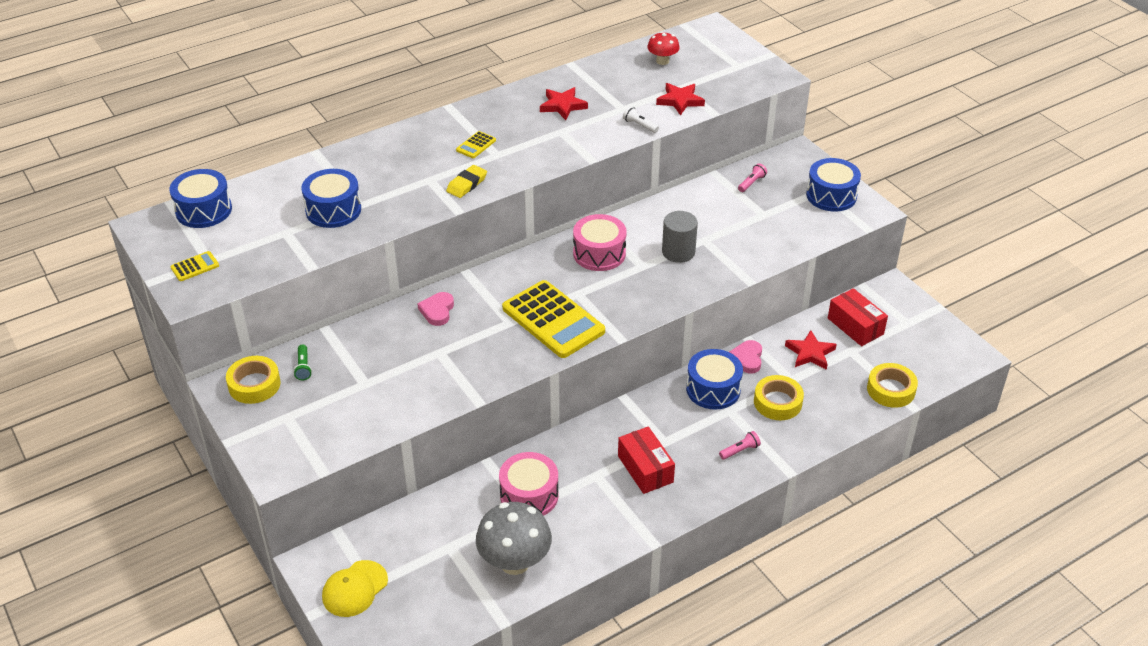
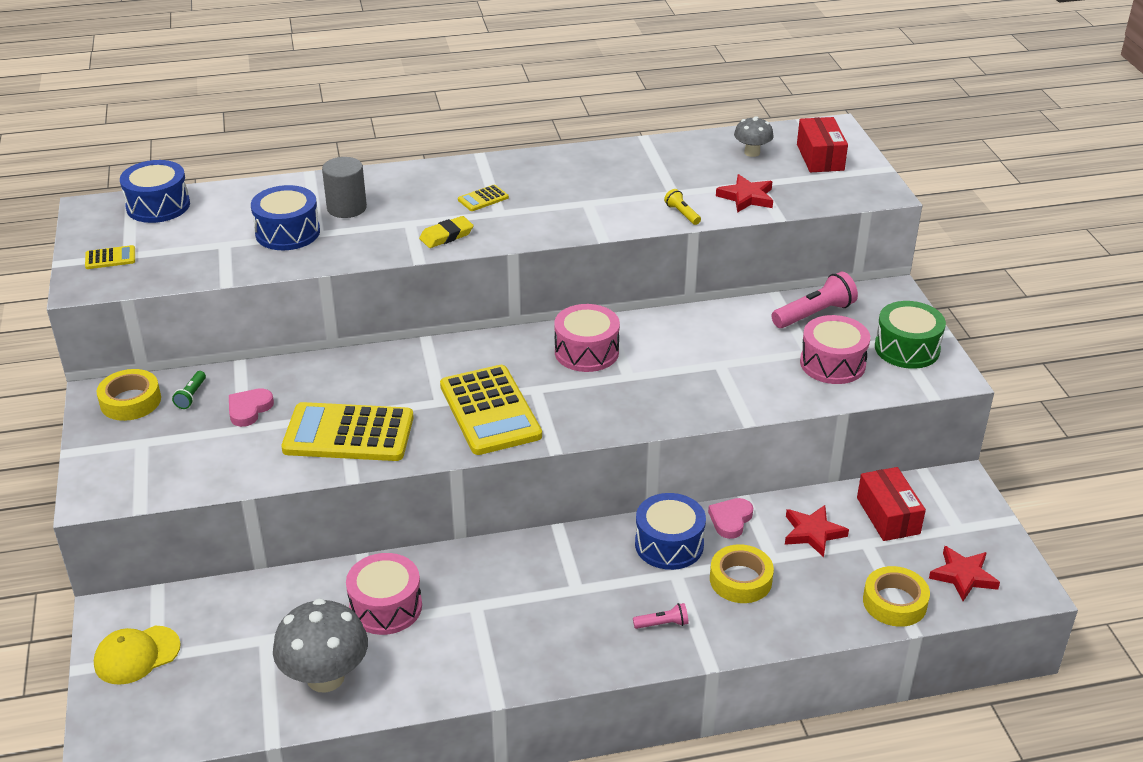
camera: 20 degrees right, 5 degrees down
(437, 311) = (368, 371): pink heart -> pink heart (249, 409)
(453, 366) = (348, 434): none -> yellow calculator
(562, 106) = (606, 177): red star -> red star (963, 576)
(640, 125) = (682, 214): white flashlight -> yellow flashlight
(645, 469) = (536, 614): red box -> red box (820, 157)
(662, 61) = (752, 152): red mushroom -> grey mushroom
(678, 252) = (680, 370): grey cylinder -> grey cylinder (346, 208)
(751, 183) = (814, 314): pink flashlight -> pink flashlight, size x1.92
(785, 220) = (832, 363): none -> pink drum
(831, 195) = (907, 348): blue drum -> green drum

